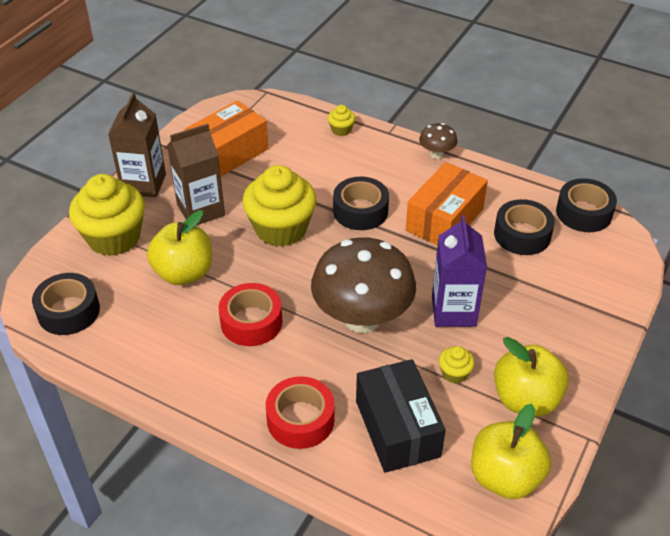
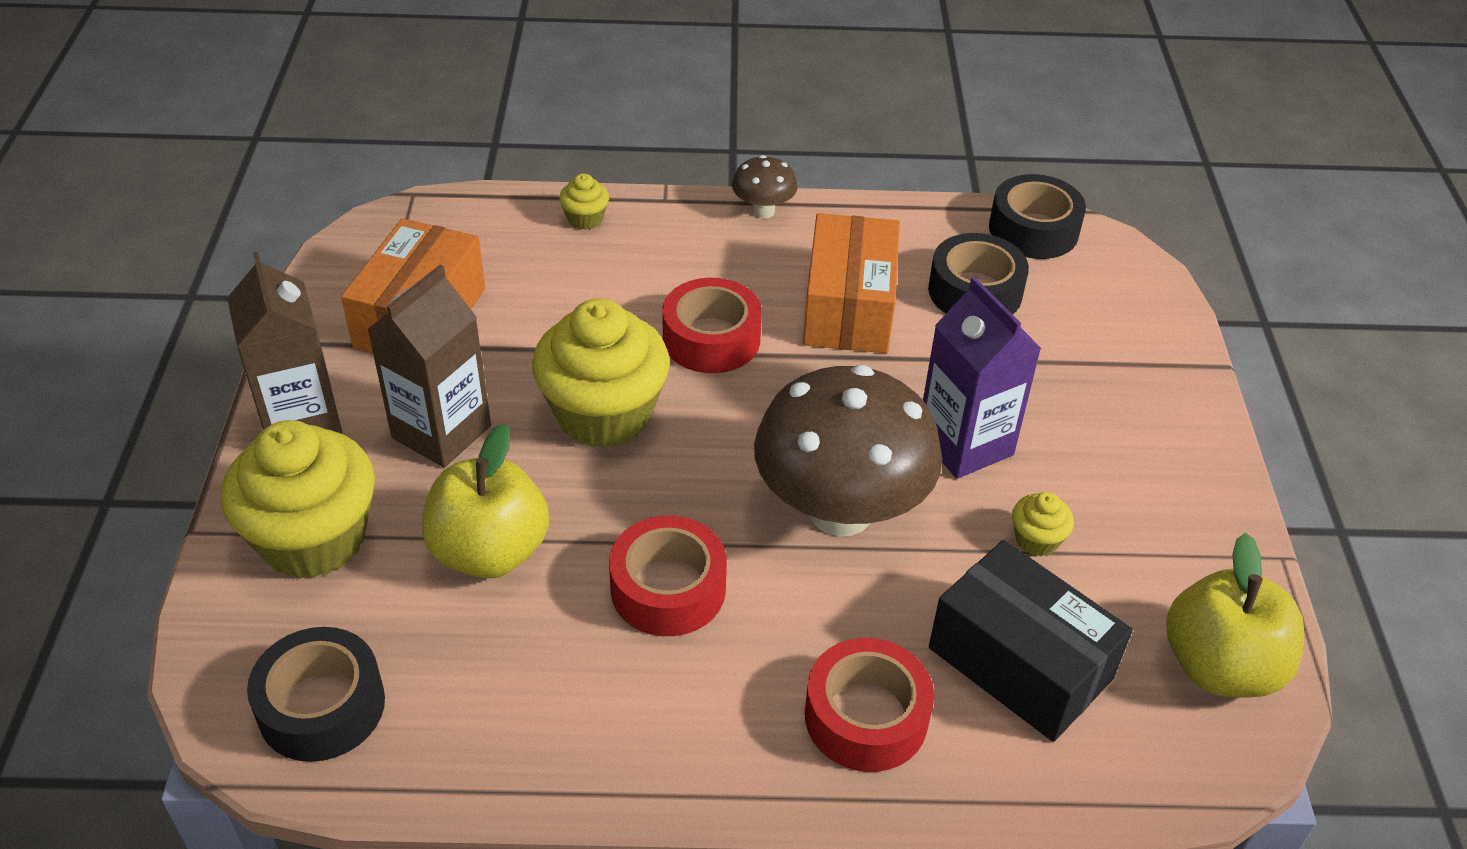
camera: 30 degrees left, 0 degrees up
(360, 211) = (711, 339): black tape -> red tape
(526, 399) = (1160, 536): yellow apple -> none

